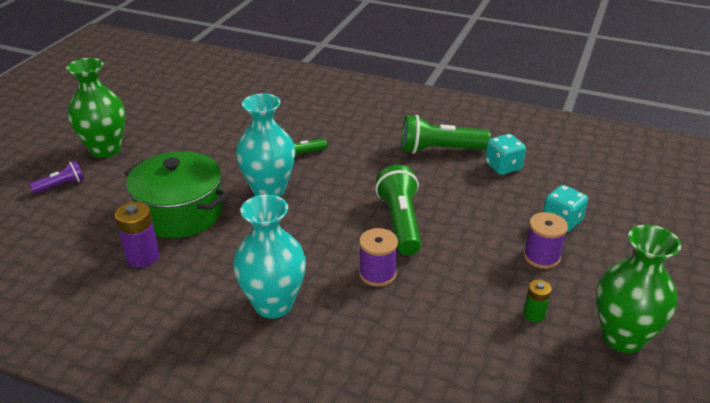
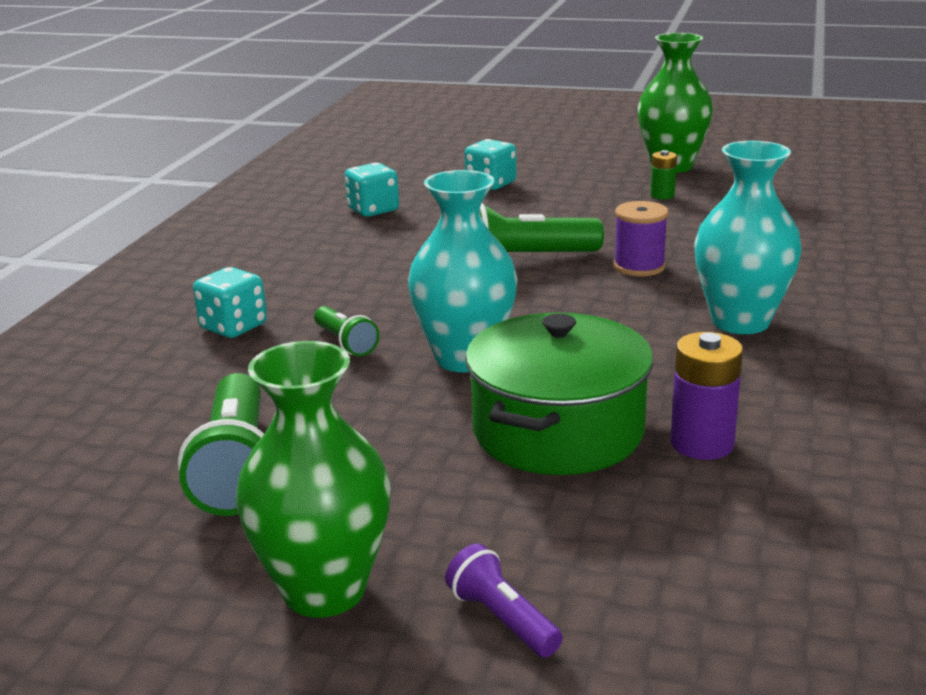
camera: 95 degrees left, 10 degrees down
(333, 124) = (233, 327): none -> turquoise dice
(440, 150) = (329, 245): green flashlight -> green flashlight (237, 468)
(541, 256) = (562, 192): purple spool -> none

